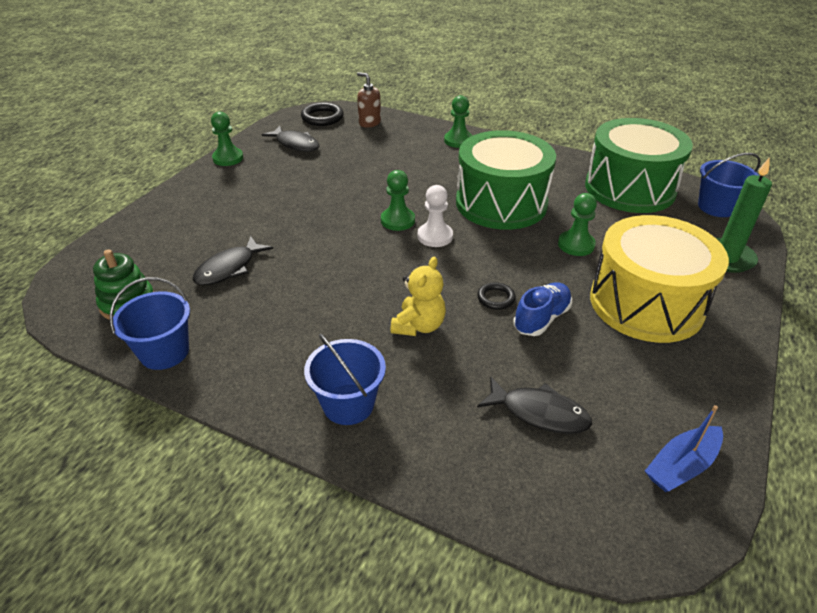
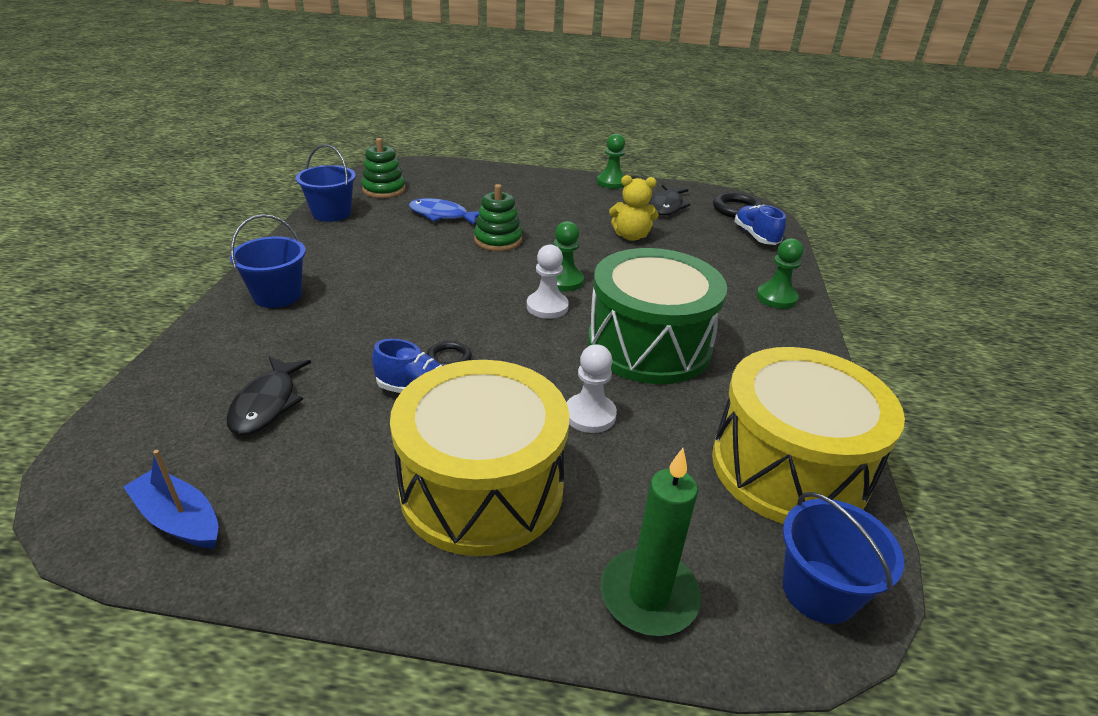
camera: 70 degrees right, 5 degrees down
(229, 268) = (442, 215): black fish -> blue fish
(306, 242) = (498, 240): none -> green stacking toy
(369, 123) = (756, 236): brown soap dispenser -> blue shoe
(419, 326) = (388, 316): yellow teddy bear -> yellow teddy bear (631, 236)
(576, 245) = (590, 415): green pawn -> white pawn
(630, 188) = (789, 467): green drum -> yellow drum

